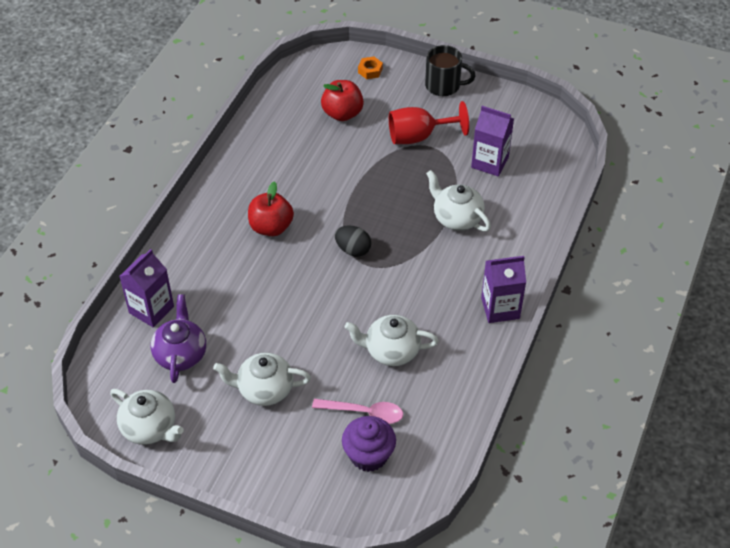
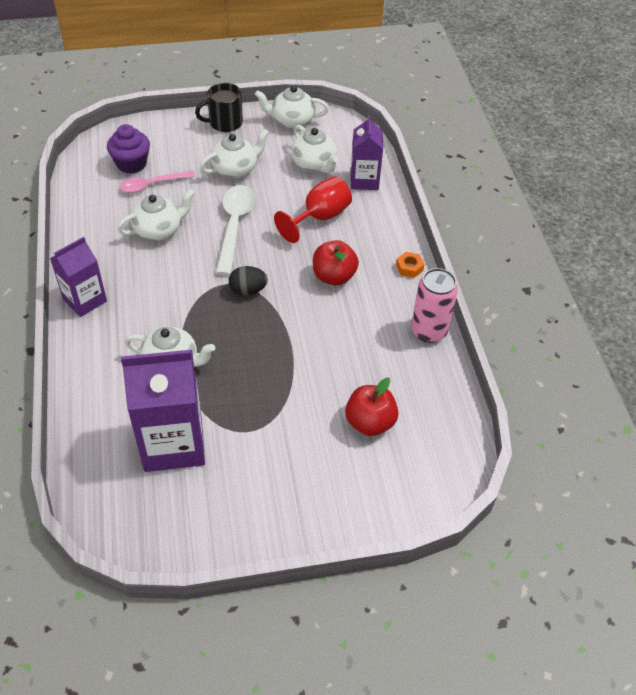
camera: 145 degrees right, 0 degrees up
(181, 354) = (314, 164): purple teapot -> white teapot
(240, 150) = (429, 331): none -> pink can
(316, 320) = (234, 226): none -> white spoon
(370, 71) = (387, 497): orange nut -> orange nut (409, 267)
(419, 136) = (269, 436): red goblet -> red goblet (319, 217)
(444, 85) = (288, 523): black mug -> black mug (224, 123)
(490, 162) = (173, 443): purple carton -> purple carton, size x1.65

